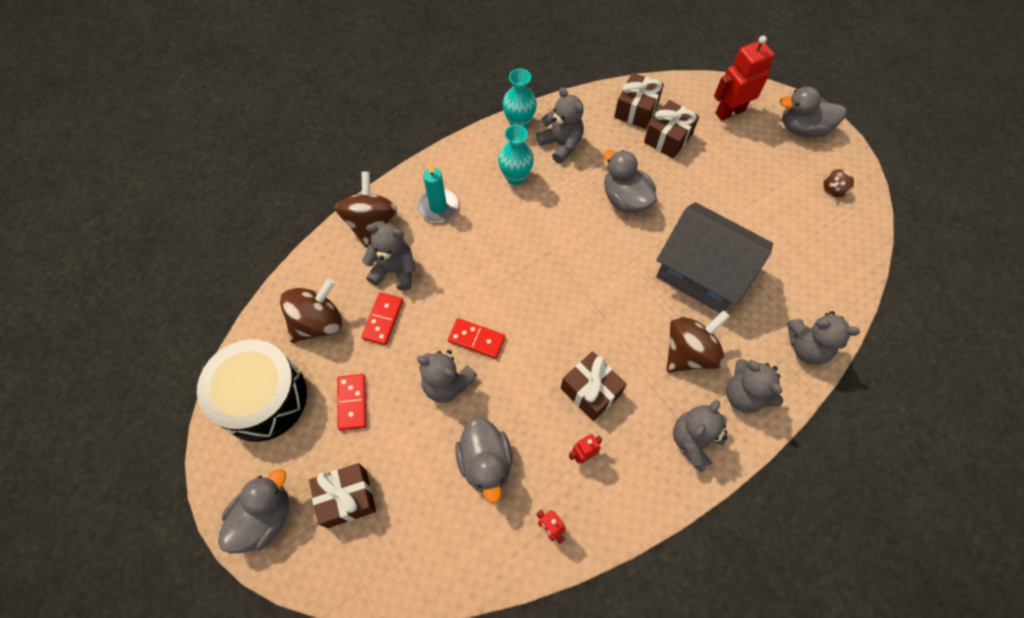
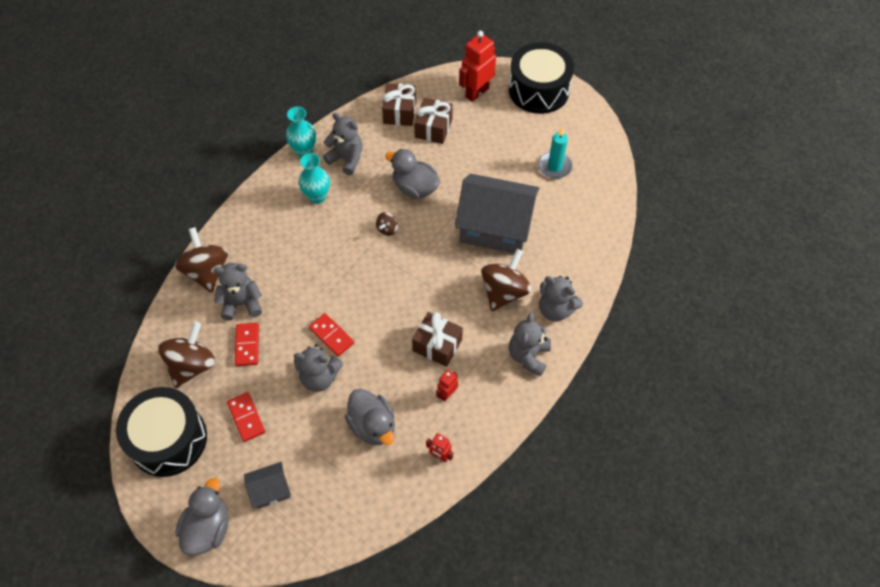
camera: 20 degrees left, 5 degrees down
(347, 498) = (270, 490): brown gift -> grey house
(438, 207) = (260, 240): turquoise candle -> turquoise candle (554, 167)
(476, 339) = (331, 335): red domino -> red domino turned 45 degrees clockwise
(802, 128) = (538, 90): grey duck -> black drum
(807, 347) = (591, 259): grey teddy bear -> none
(833, 189) = (576, 132): brown spinning top -> brown spinning top (387, 229)

